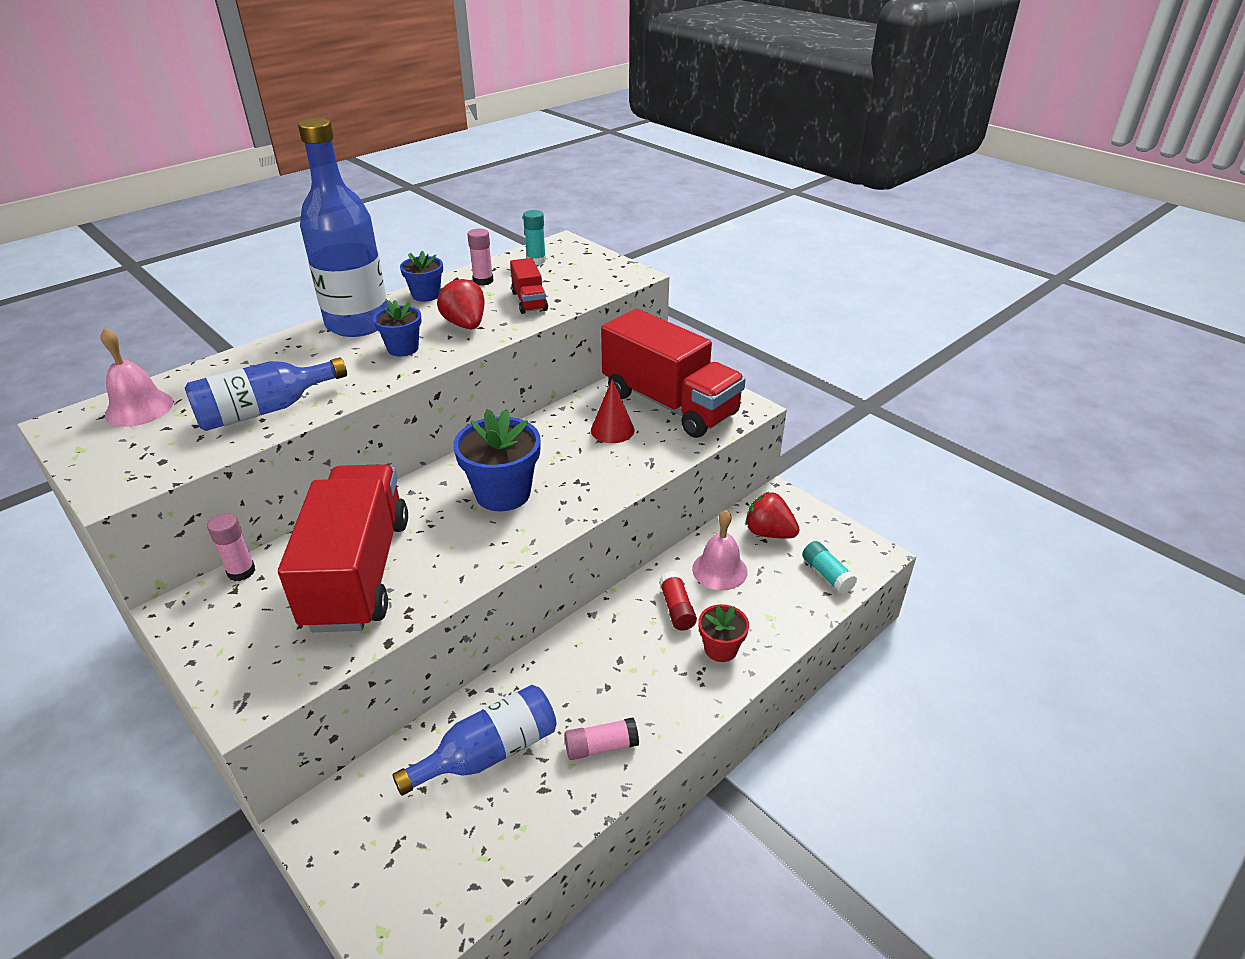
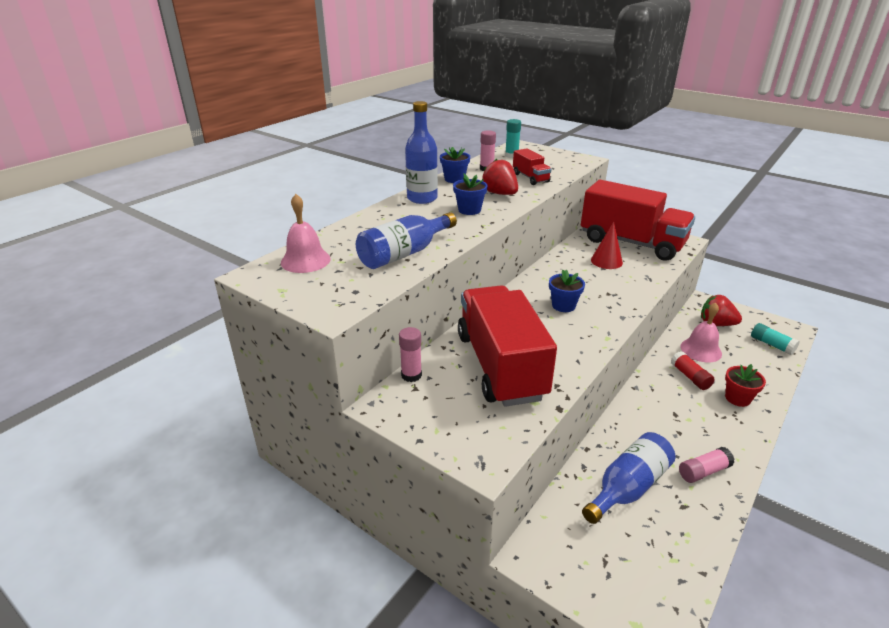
camera: 10 degrees left, 5 degrees down
(358, 324) = (422, 198): blue bottle -> blue bottle, size x0.65
(503, 493) = (563, 306): blue flower pot -> blue flower pot, size x0.57

